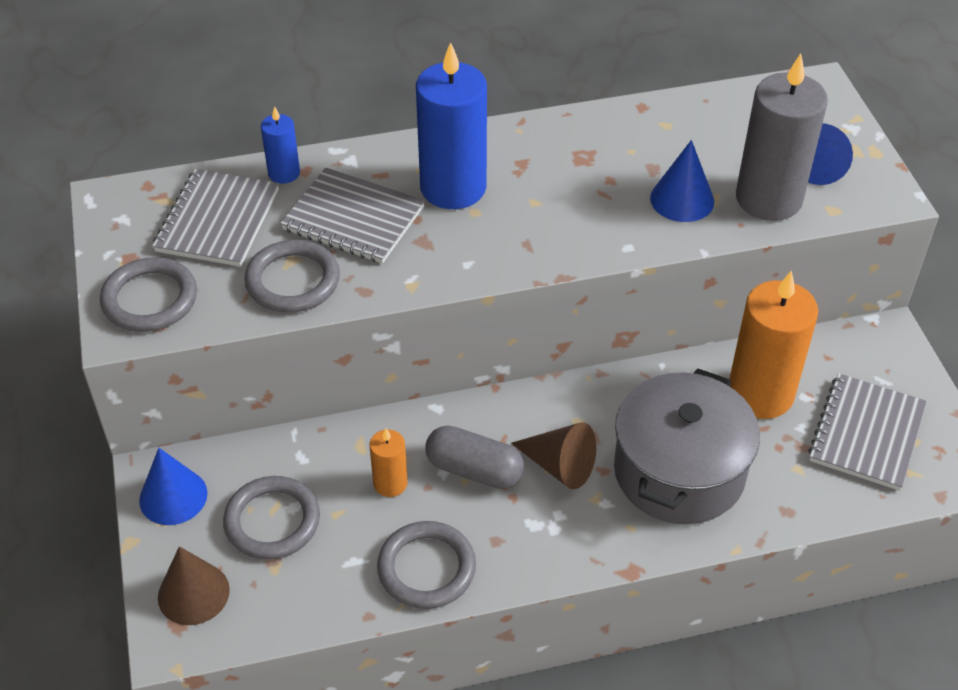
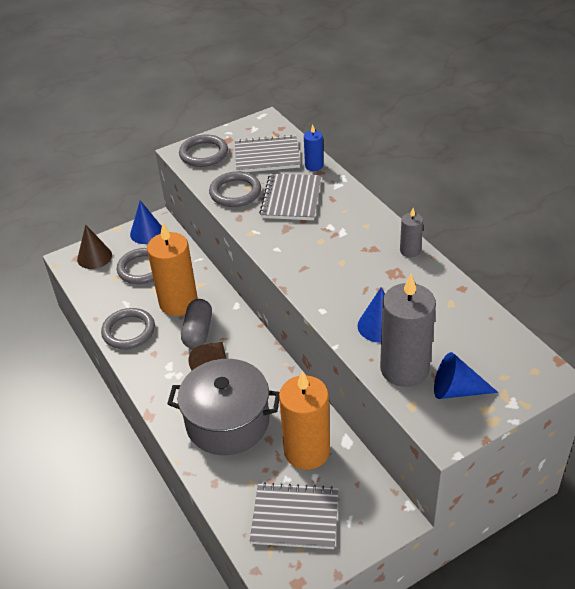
camera: 75 degrees right, 5 degrees down
(390, 483) = (178, 302): orange candle -> orange candle, size x2.05
(453, 187) = (336, 227): blue candle -> none
(545, 130) = (410, 251): none -> grey candle

